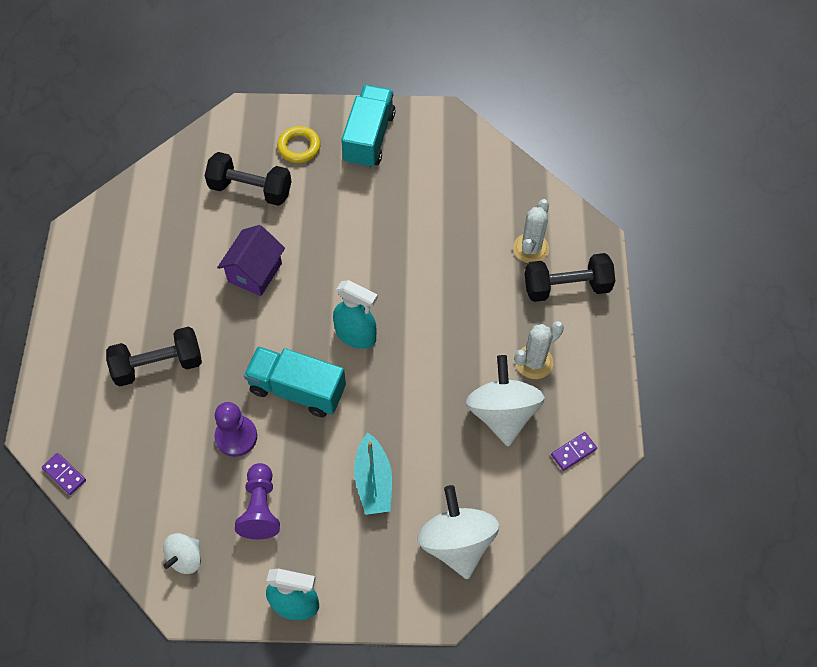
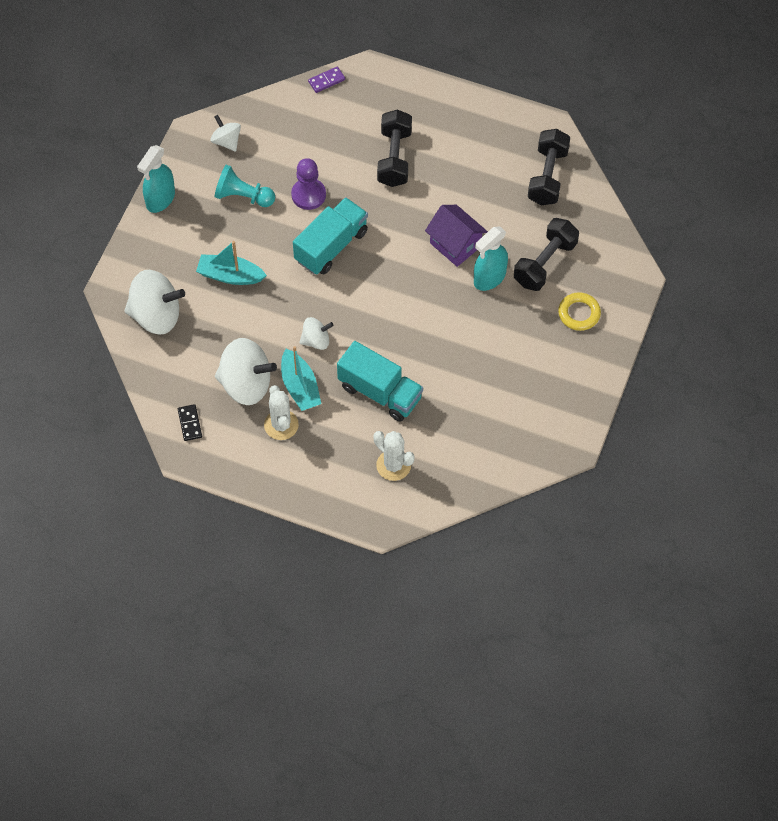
camera: 110 degrees right, 0 degrees up
(260, 508) = (243, 196): purple pawn -> turquoise pawn
(356, 335) = (363, 301): turquoise spray bottle -> turquoise spray bottle (489, 278)
(369, 138) = (569, 374): turquoise truck -> turquoise truck (380, 392)
(421, 364) = (316, 340): none -> white spinning top
(482, 360) = (300, 387): none -> turquoise boat
(566, 287) = (342, 479): black dumbbell -> black dumbbell (547, 176)
(573, 452) = (189, 423): purple domino -> black domino

